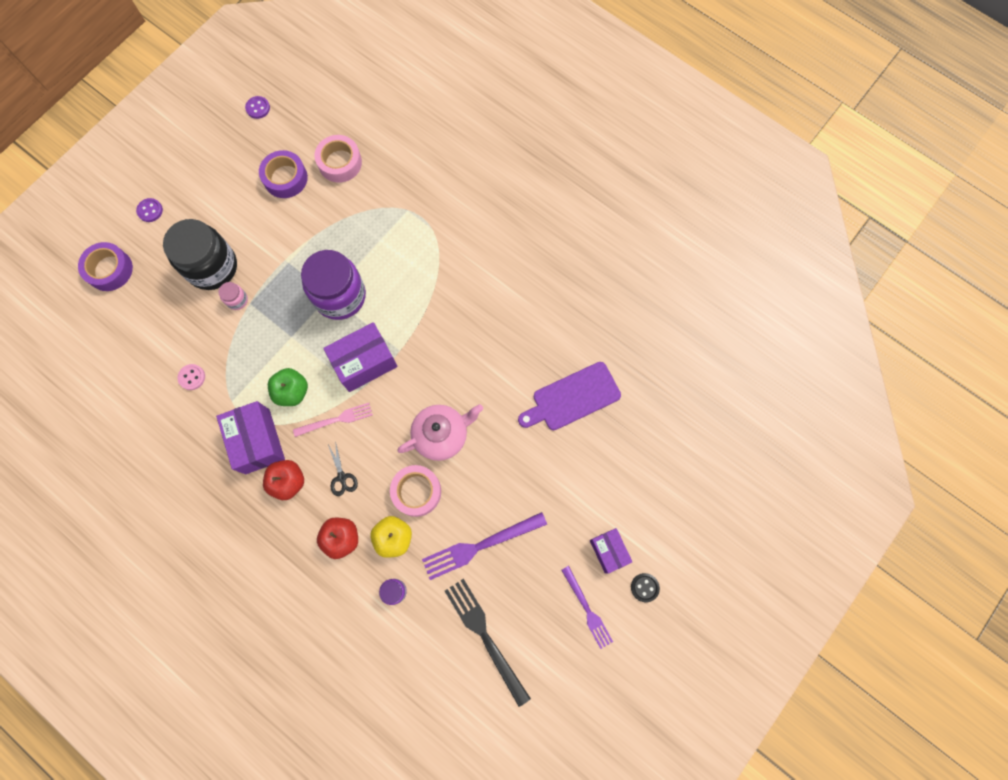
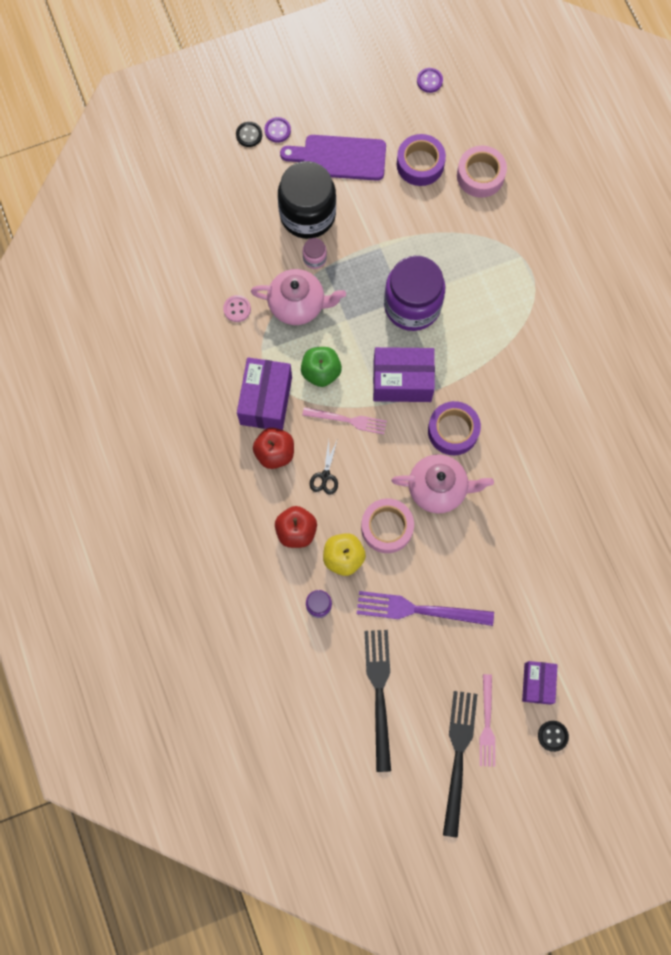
camera: 30 degrees right, 0 degrees up
(109, 270) = (213, 168): purple tape -> purple tape (453, 431)
(127, 226) = (249, 135): none -> black button
(243, 346) = (298, 305): none -> pink teapot
(572, 398) = (582, 523): purple cutting board -> purple cutting board (339, 158)
(579, 651) = (458, 756): none -> black fork
(587, 609) = (487, 724): purple fork -> pink fork

